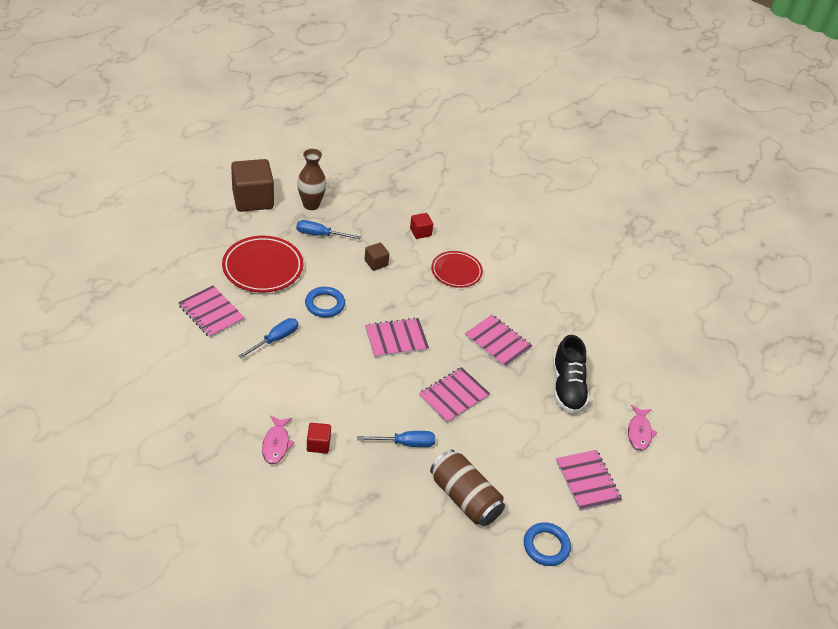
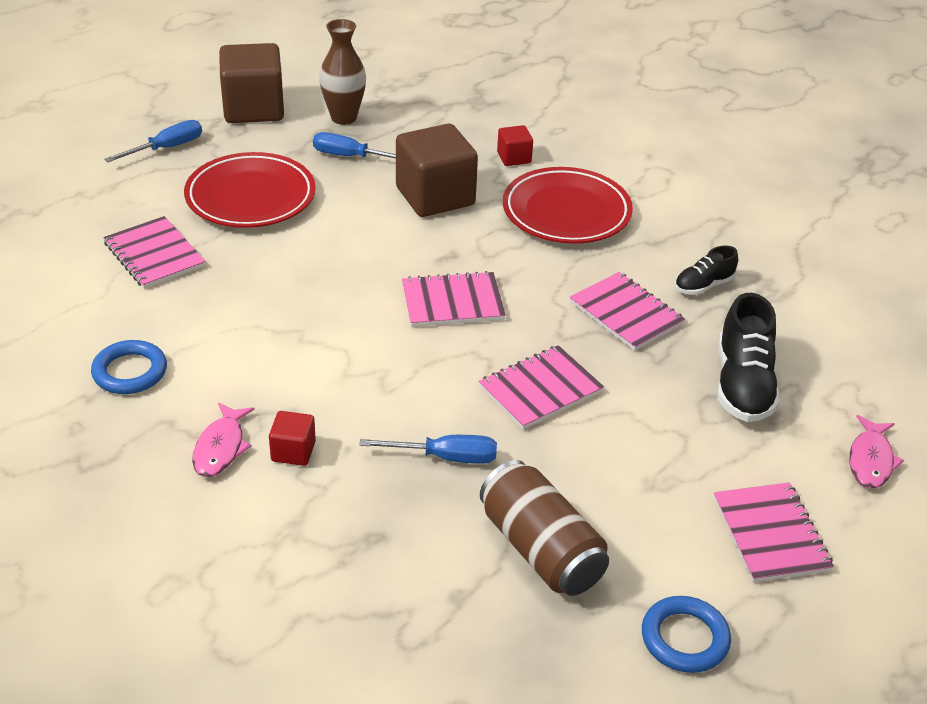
camera: 10 degrees right, 5 degrees down
(275, 339) = (250, 295): blue screwdriver -> blue screwdriver (166, 148)
(325, 304) = (341, 249): blue ring -> blue ring (130, 372)
(376, 263) = (435, 196): brown cube -> brown cube, size x2.10
(456, 271) = (566, 212): red plate -> red plate, size x1.52
(541, 321) = (703, 285): none -> black shoe

